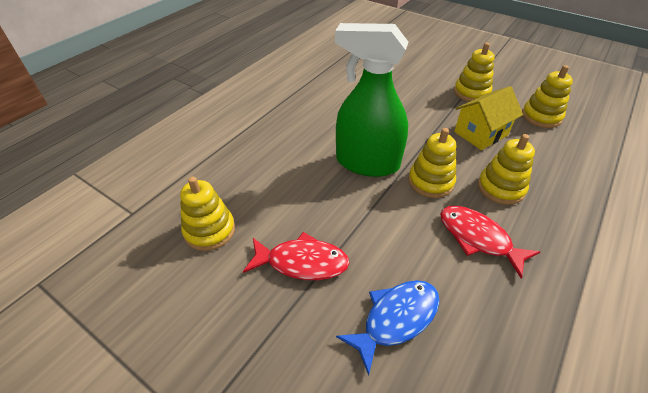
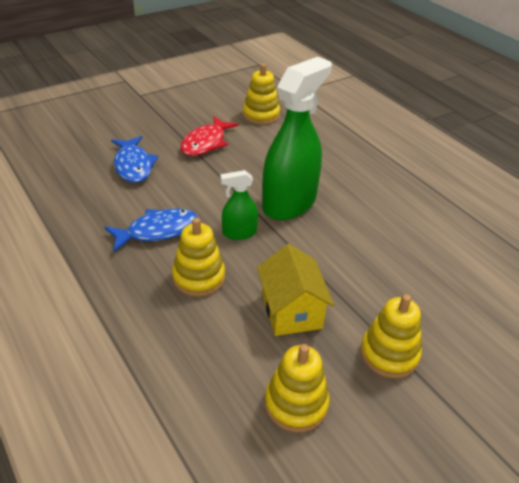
camera: 110 degrees right, 5 degrees down
(430, 182) = (239, 233): yellow stacking toy -> green spray bottle
(478, 238) = (158, 231): red fish -> blue fish

